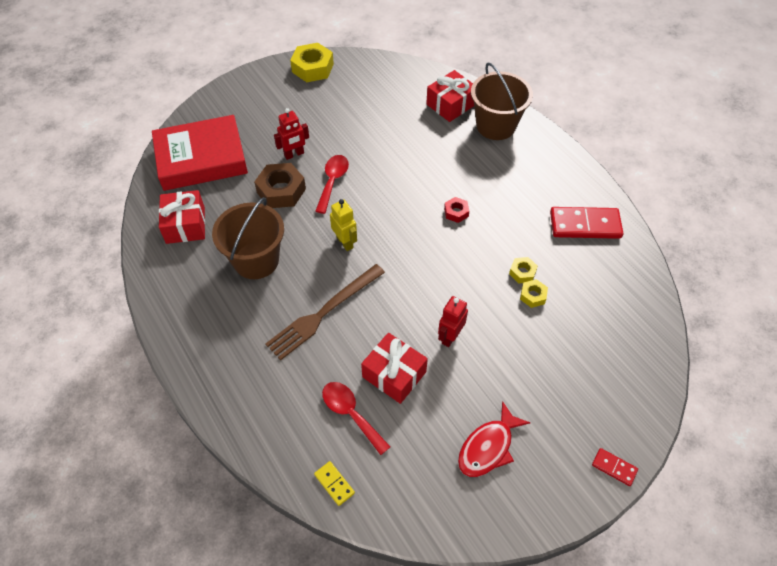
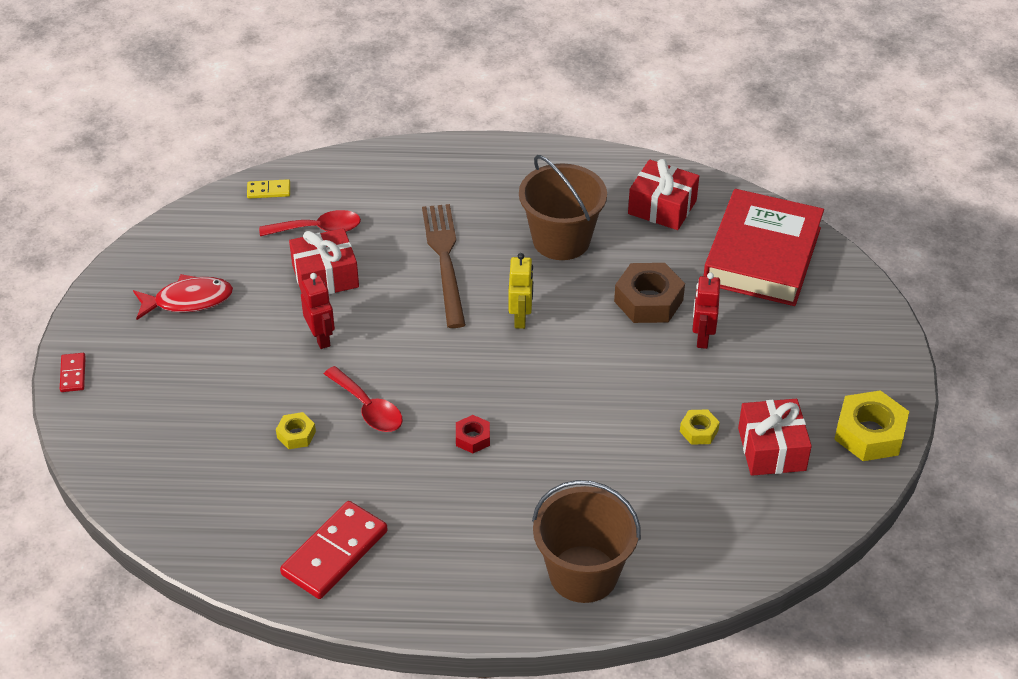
camera: 125 degrees right, 10 degrees down
(332, 181) = (624, 351): red spoon -> red spoon (368, 408)
(345, 242) = (520, 318): yellow robot -> yellow robot turned 90 degrees counterclockwise
(451, 104) = (668, 548): red gift -> red gift (772, 449)
(488, 447) = (188, 300): red fish -> red fish turned 90 degrees clockwise
(522, 272) = (333, 445): yellow nut -> yellow nut (699, 431)
(614, 467) = (73, 374): red domino -> red domino turned 75 degrees counterclockwise

